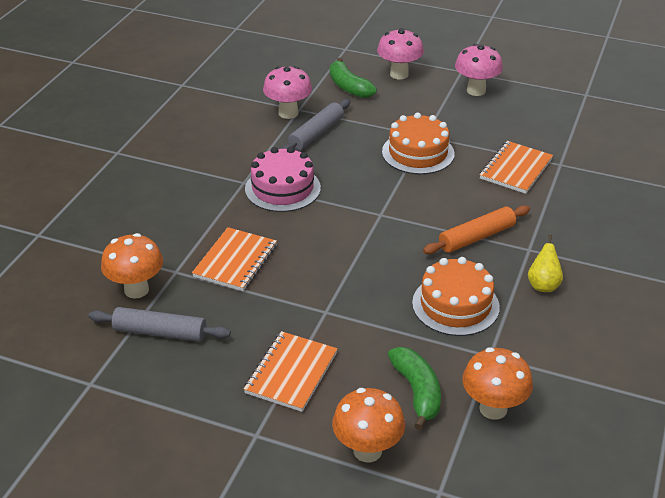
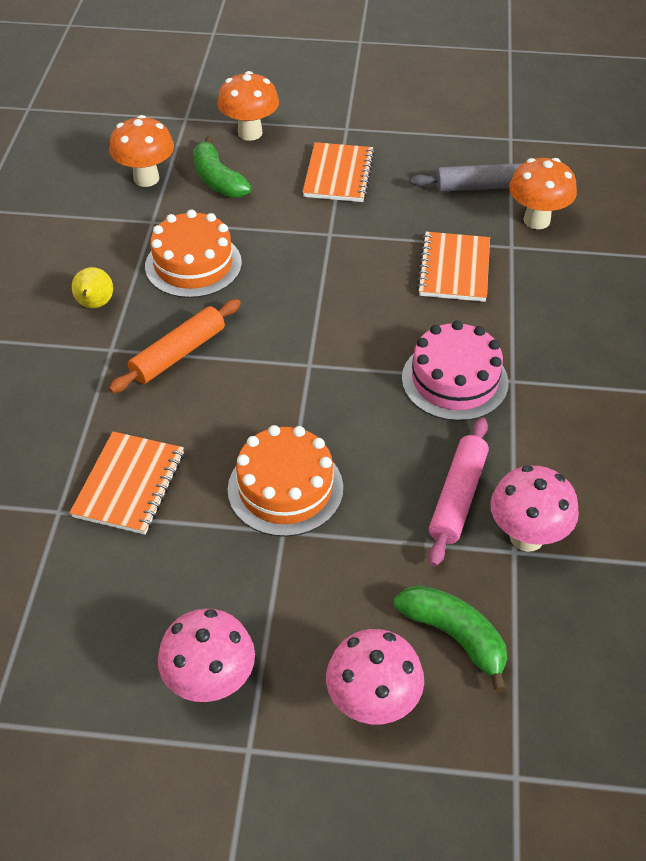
camera: 165 degrees right, 10 degrees up
(316, 134) = (458, 497): grey rolling pin -> pink rolling pin

